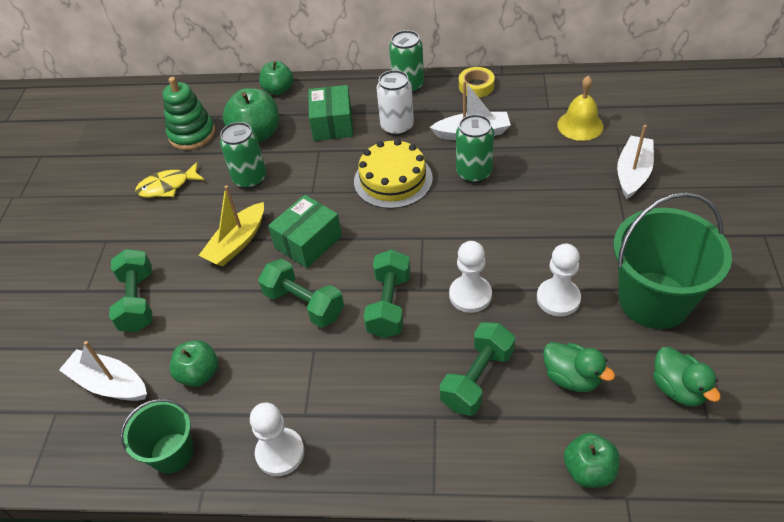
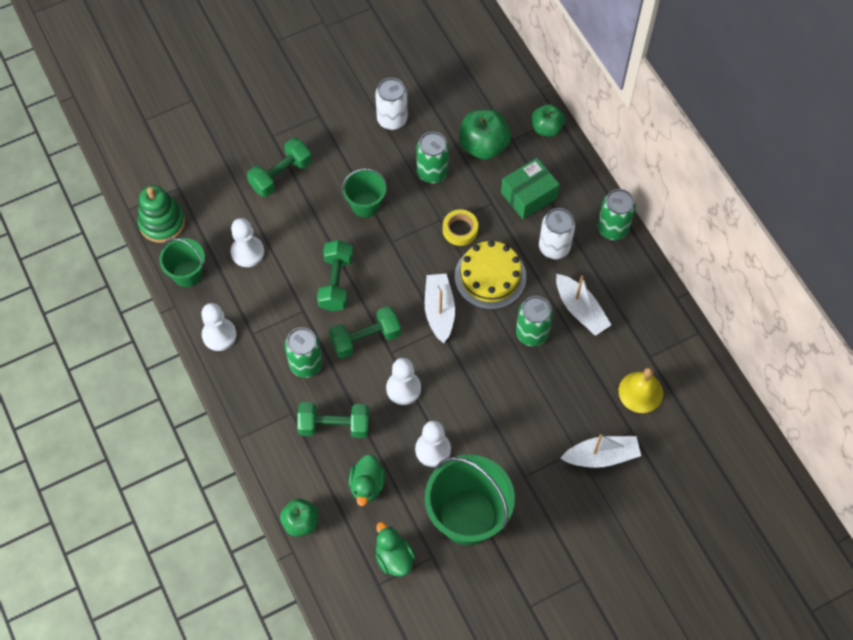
camera: 55 degrees right, 15 degrees up
(109, 384) = (212, 204): white boat -> white boat (439, 311)
(167, 186) = (392, 119): yellow fish -> white can
(192, 134) = (456, 98): green stacking toy -> green stacking toy (162, 223)
(199, 374) = (247, 252): green apple -> white pawn
(237, 243) = (365, 204): yellow boat -> green bucket
(308, 242) = (393, 252): green box -> none
(382, 374) = (306, 364): none -> green can
(476, 86) = (645, 284): yellow tape -> yellow tape (460, 230)
(678, 389) = (394, 557): green duck -> green duck turned 120 degrees clockwise

